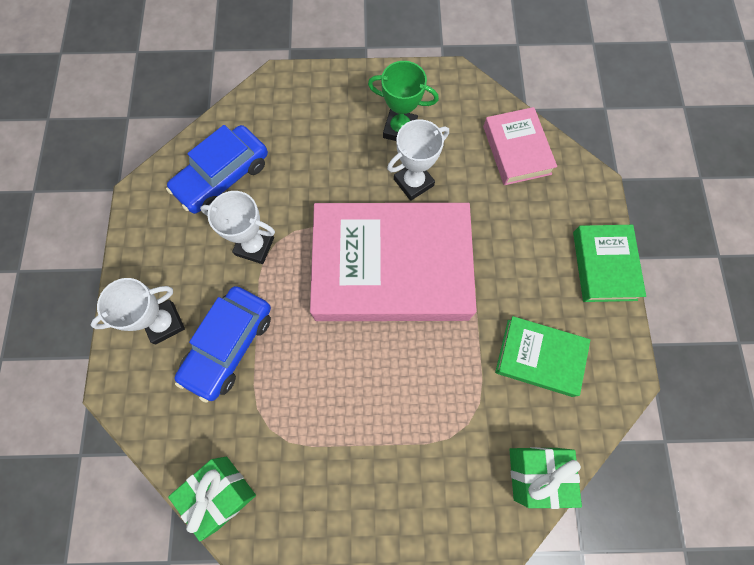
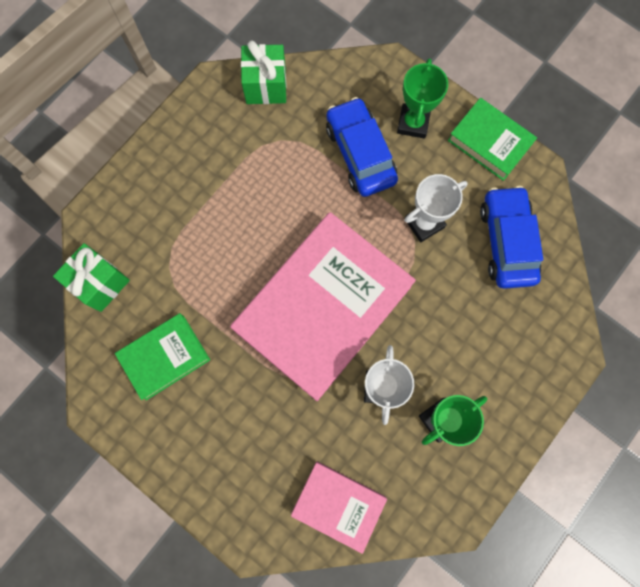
camera: 130 degrees right, 5 degrees up
(164, 323) = (413, 123): white trophy -> green trophy
(604, 265) = (182, 477): green book -> green book (489, 142)

